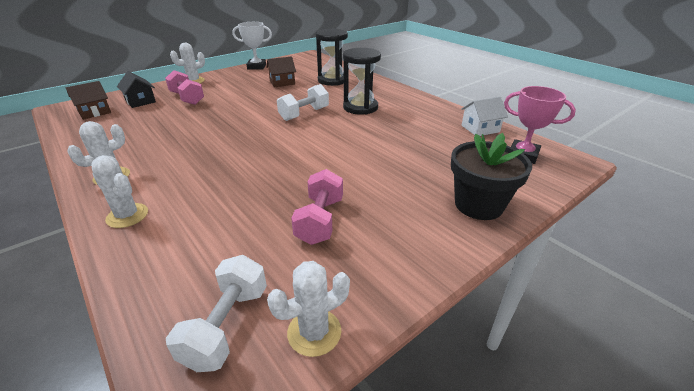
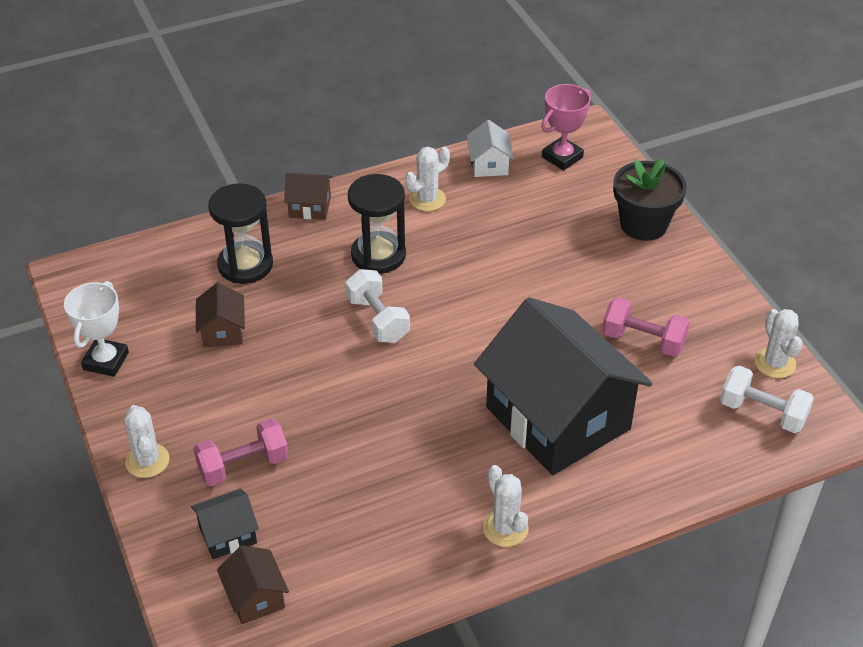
camera: 75 degrees left, 10 degrees up
(127, 216) = (599, 498): white cactus -> white cactus (427, 199)
(220, 186) = (557, 418): none -> black house
(388, 87) = (309, 207): none -> brown house

